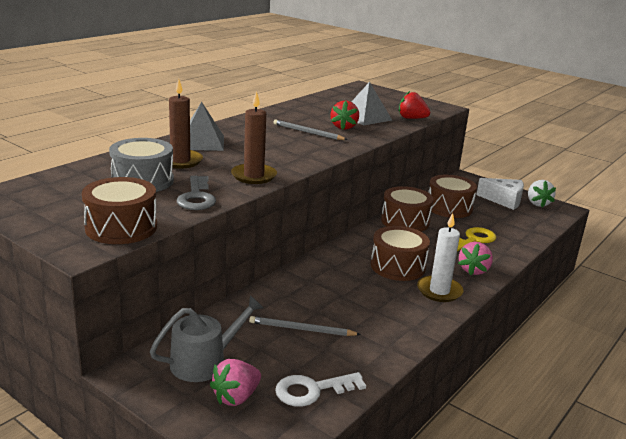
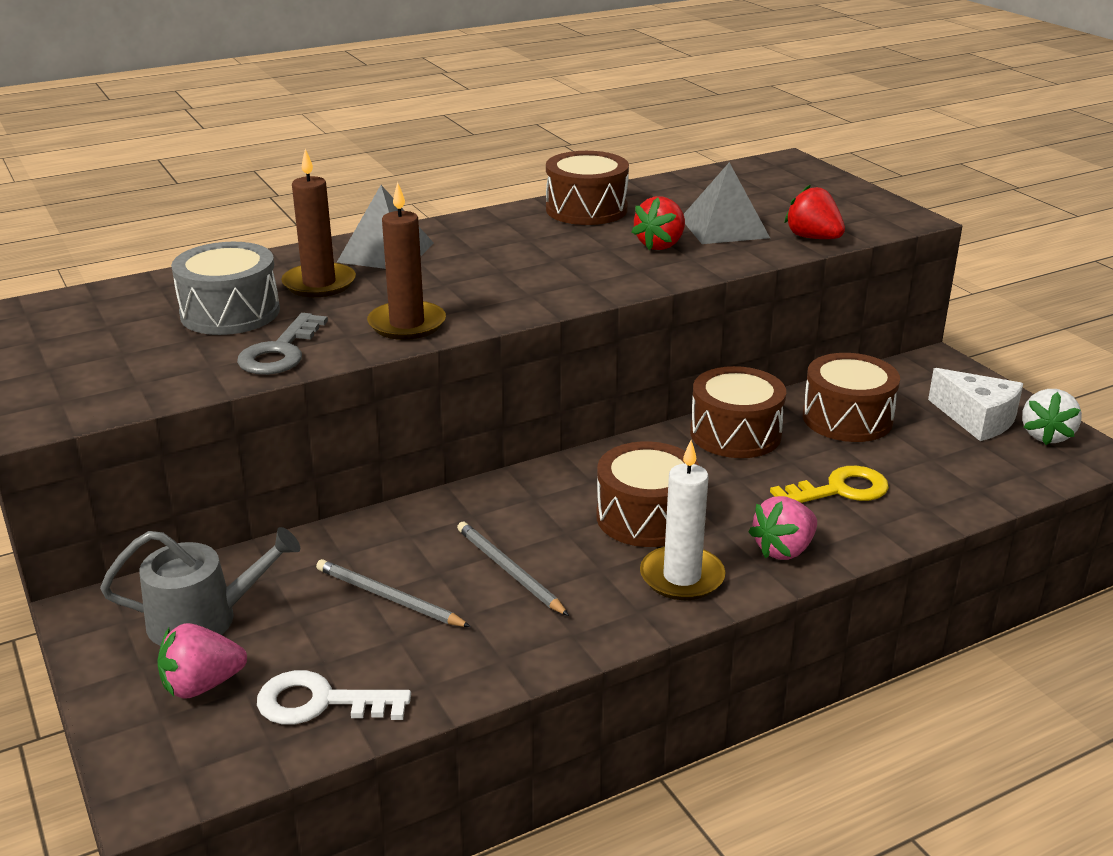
camera: 25 degrees right, 5 degrees up
(121, 227) = (125, 388): brown drum -> brown drum (586, 209)
(307, 132) = (583, 250): grey pencil -> grey pencil (509, 571)

